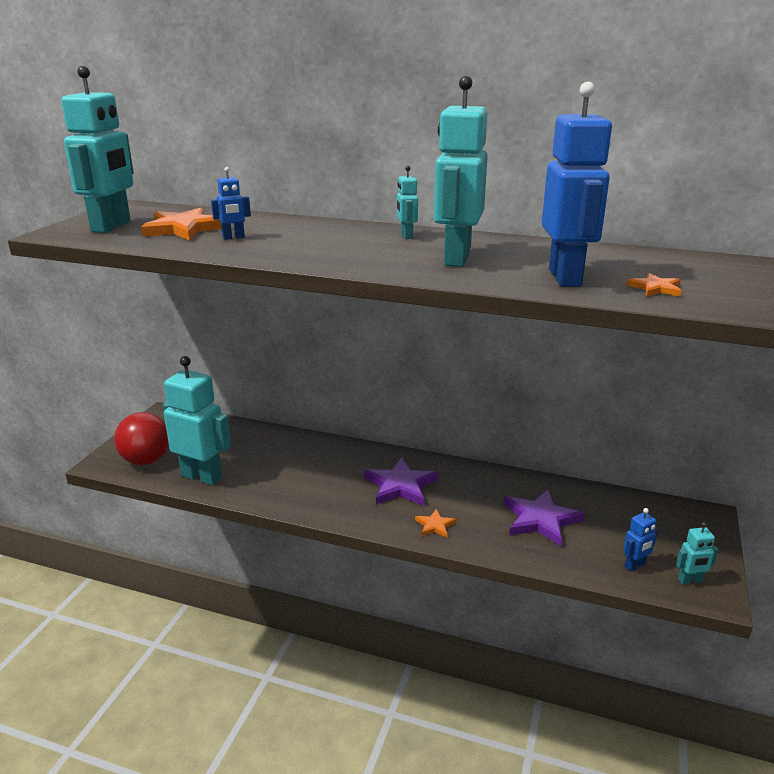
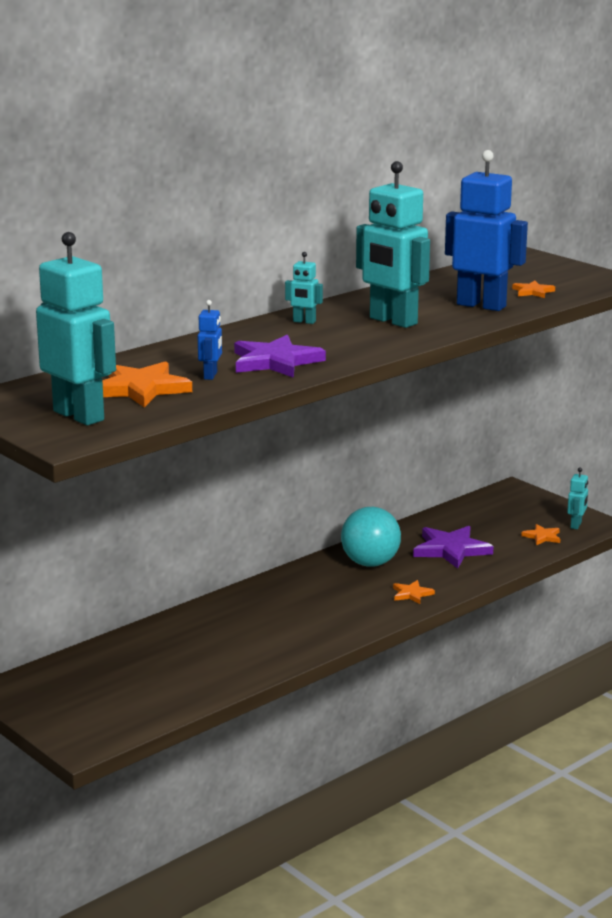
camera: 60 degrees left, 5 degrees down
(146, 460) = (113, 716): red ball -> none
(202, 476) = (192, 688): turquoise robot -> none
(400, 485) = (332, 591): purple star -> purple star (275, 361)
(467, 487) = (370, 563): none -> turquoise ball
(635, 566) = (542, 537): blue robot -> orange star

